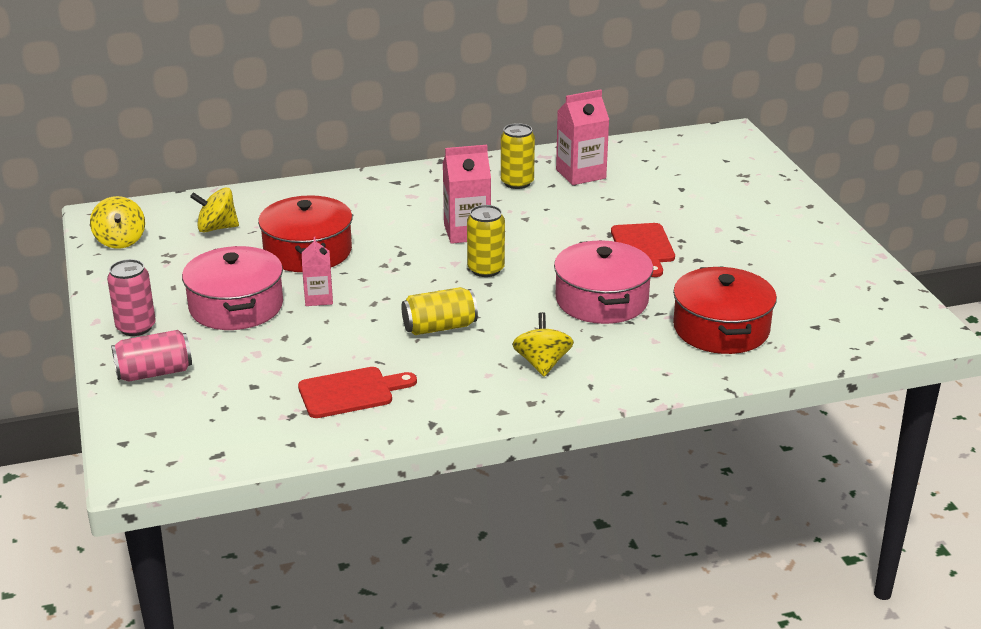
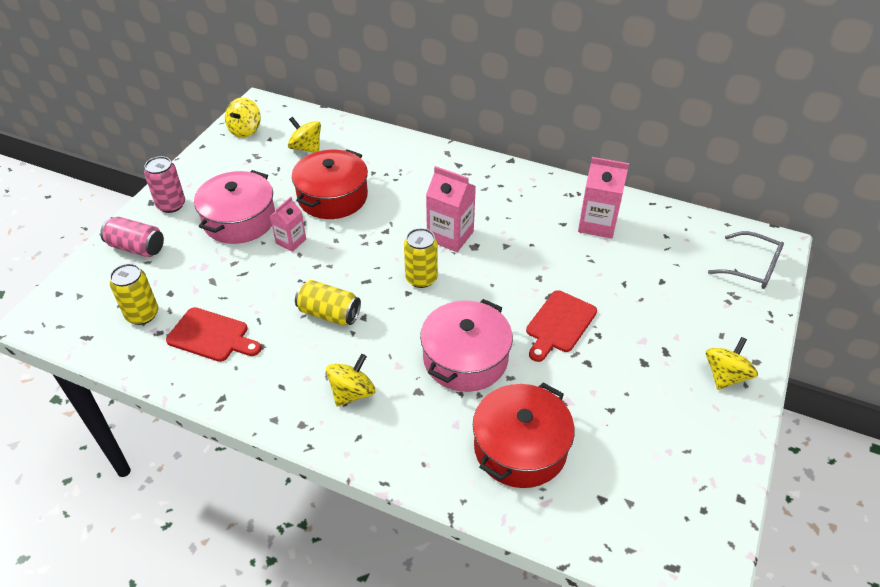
camera: 40 degrees right, 15 degrees up
(517, 182) = (540, 208): yellow can -> yellow can (142, 314)
(734, 154) = (752, 268): none -> grey glasses
(801, 222) = (725, 376): none -> yellow spinning top

